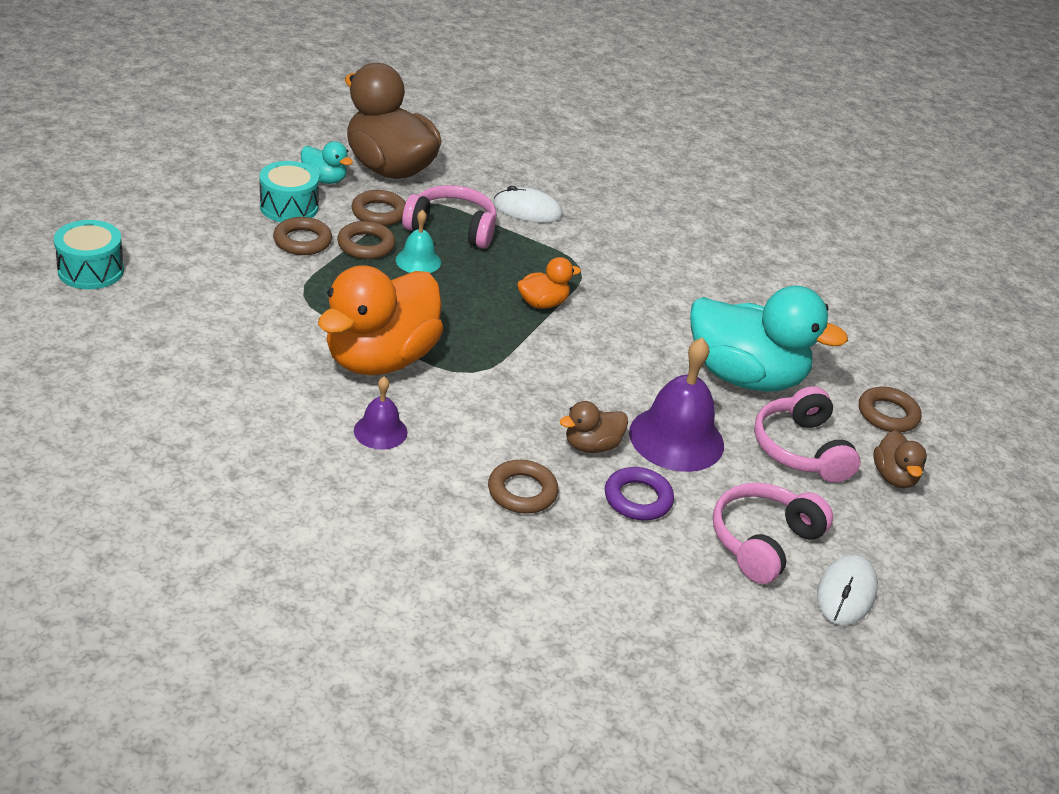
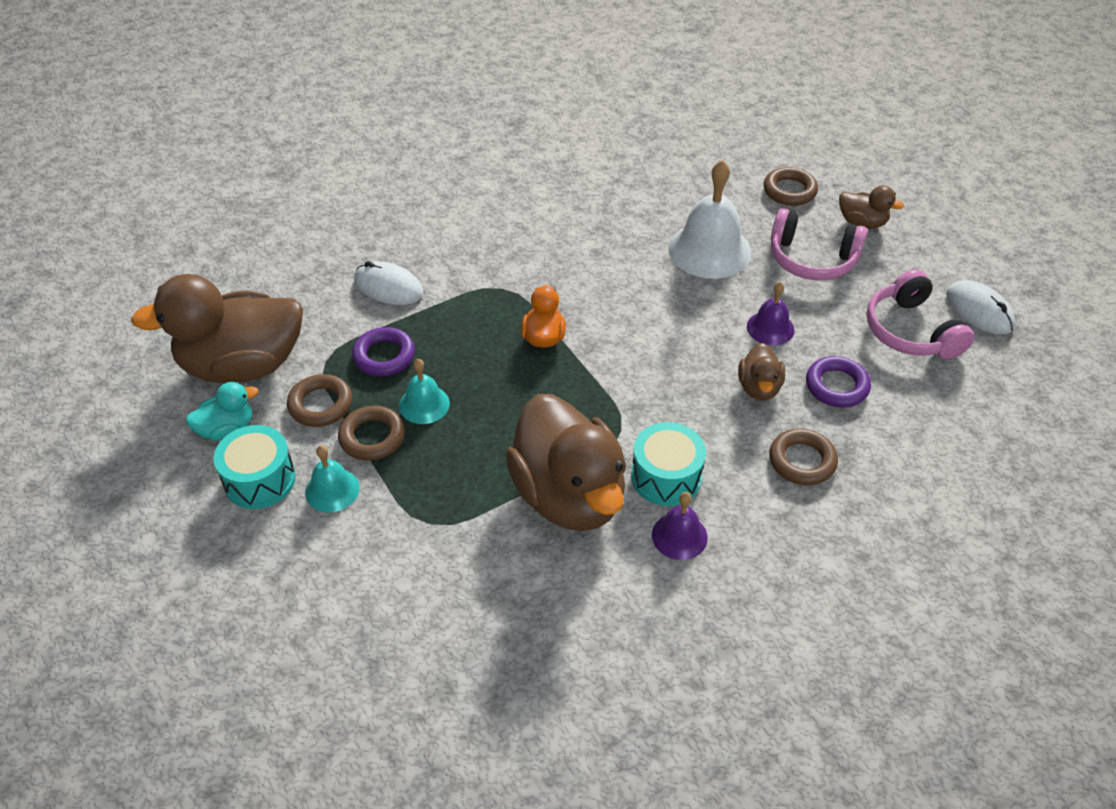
camera: 55 degrees left, 10 degrees up
(91, 270) = (268, 721): turquoise drum -> turquoise drum (666, 477)
(302, 241) = (332, 490): brown ring -> turquoise bell
(380, 359) = (569, 495): orange duck -> brown duck
(452, 228) = (384, 356): pink headphones -> purple ring
(527, 210) = (388, 287): white mouse -> white mouse turned 75 degrees clockwise
(676, 438) = (770, 328): purple bell -> purple bell, size x0.54
(745, 377) = (709, 250): turquoise duck -> white bell

